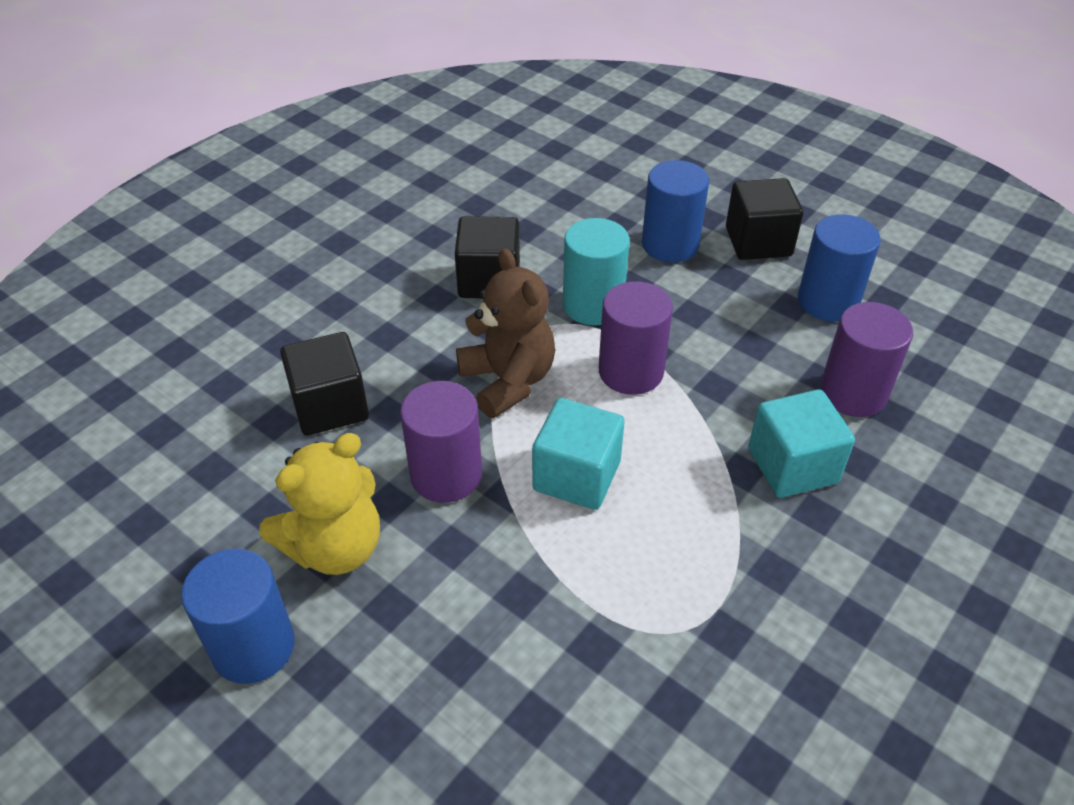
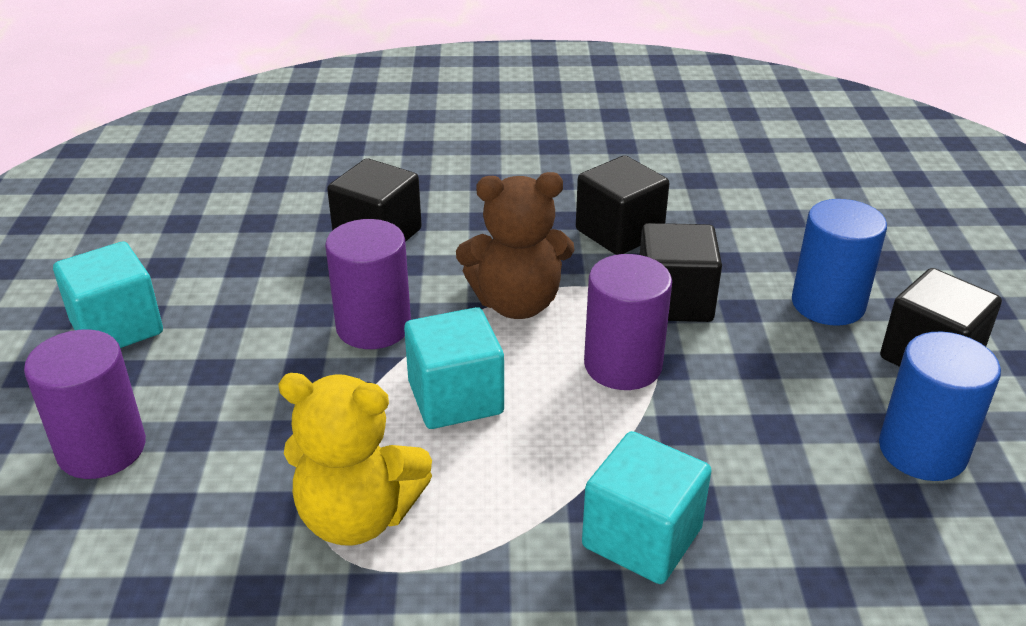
camera: 50 degrees right, 10 degrees down
(253, 647) = (117, 328): blue cylinder -> turquoise cube
(335, 547) = (243, 313): yellow teddy bear -> yellow teddy bear (358, 516)
(508, 381) = (517, 303): brown teddy bear -> brown teddy bear turned 60 degrees clockwise
(593, 305) = (674, 301): turquoise cylinder -> black cube
(853, 393) = (810, 537): purple cylinder -> purple cylinder (102, 449)

